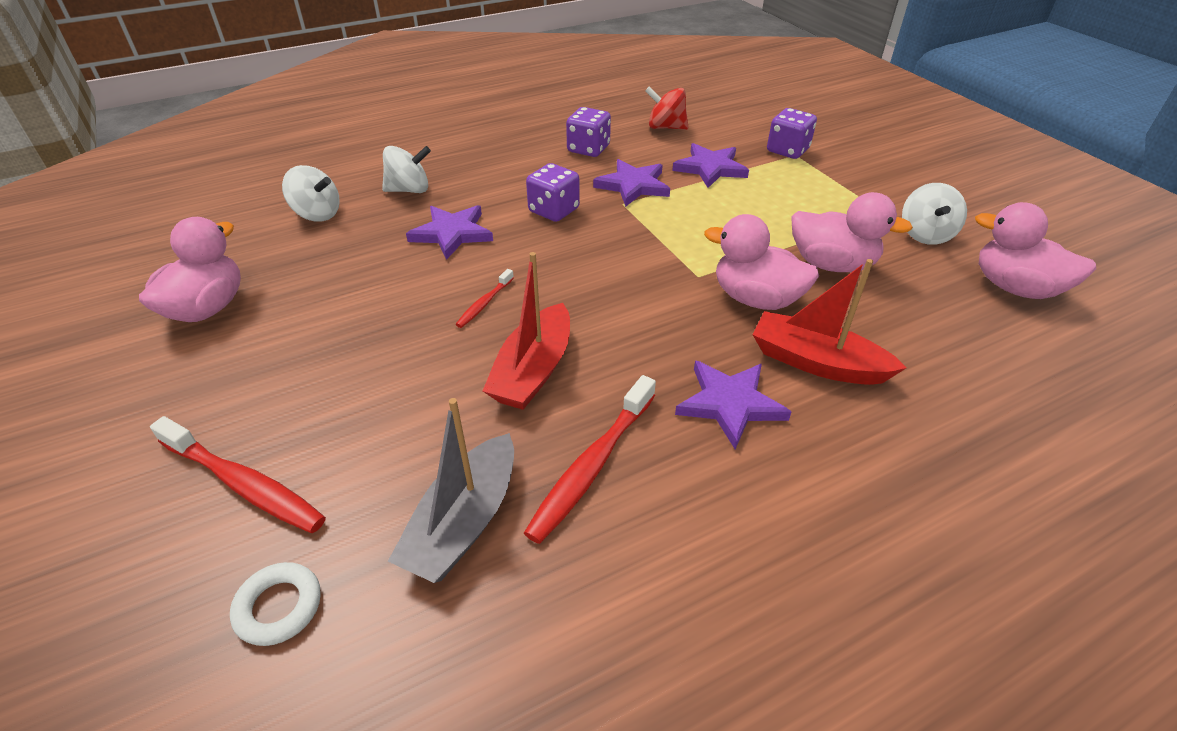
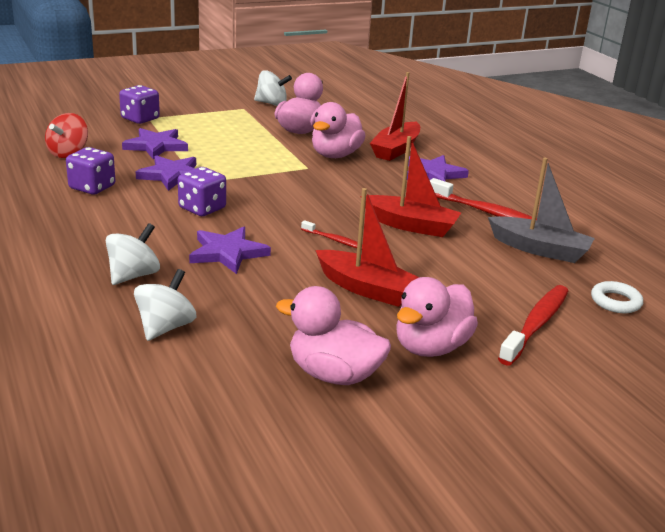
camera: 90 degrees left, 15 degrees down
(364, 329) = (367, 289): none -> red boat
(409, 190) = (133, 275): white spinning top -> white spinning top turned 45 degrees clockwise
(1015, 288) = (330, 96): pink duck -> pink duck (431, 347)

